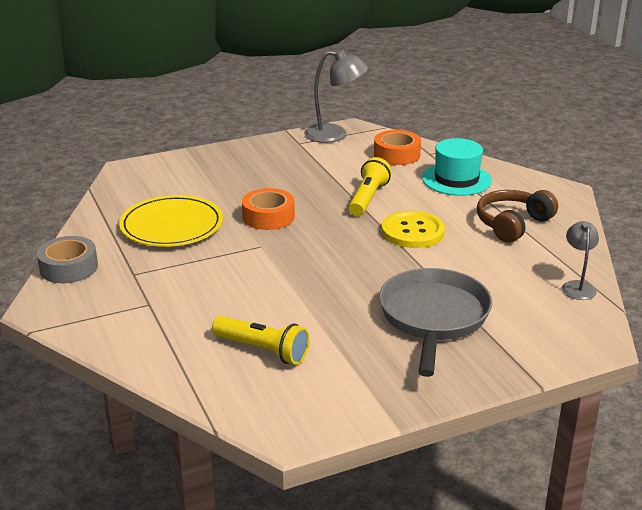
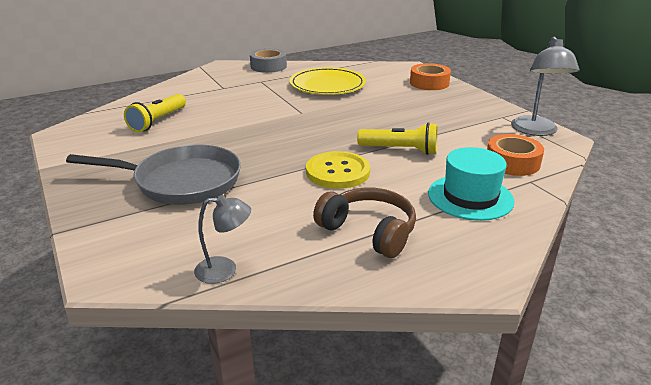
camera: 85 degrees right, 0 degrees up
(268, 217) = (350, 112): orange tape -> orange tape (429, 83)

